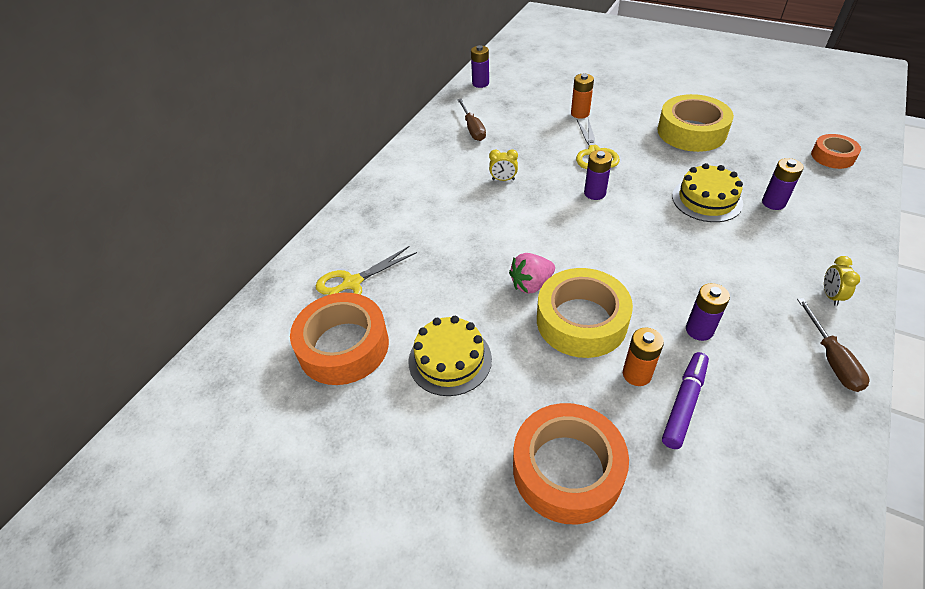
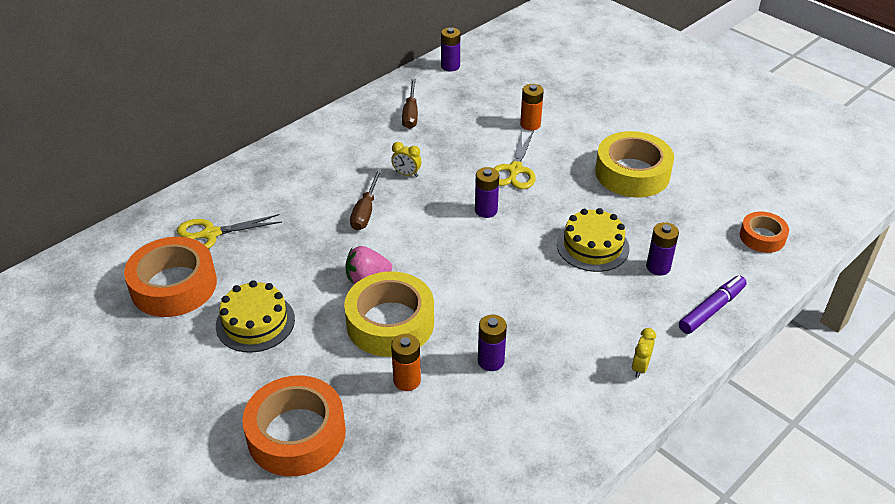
camera: 15 degrees right, 5 degrees down
(684, 403) = (430, 415): purple marker -> purple marker (711, 309)
(831, 359) = (593, 420): brown screwdriver -> brown screwdriver (365, 211)

